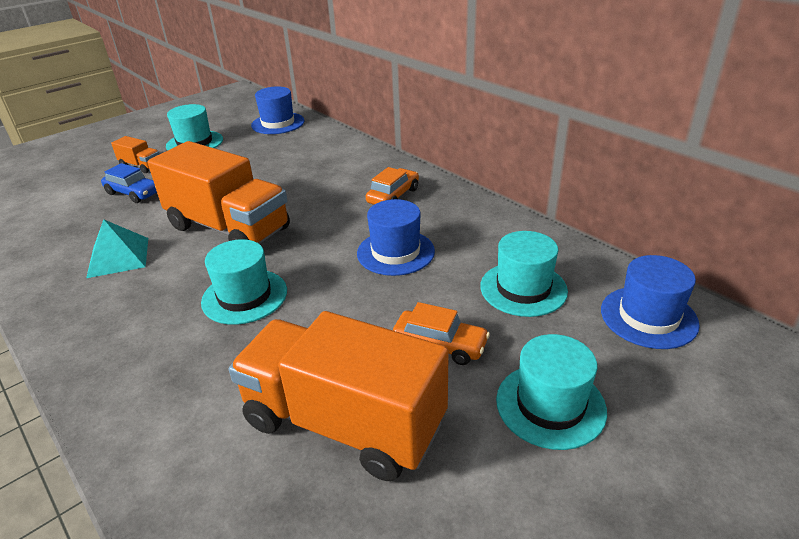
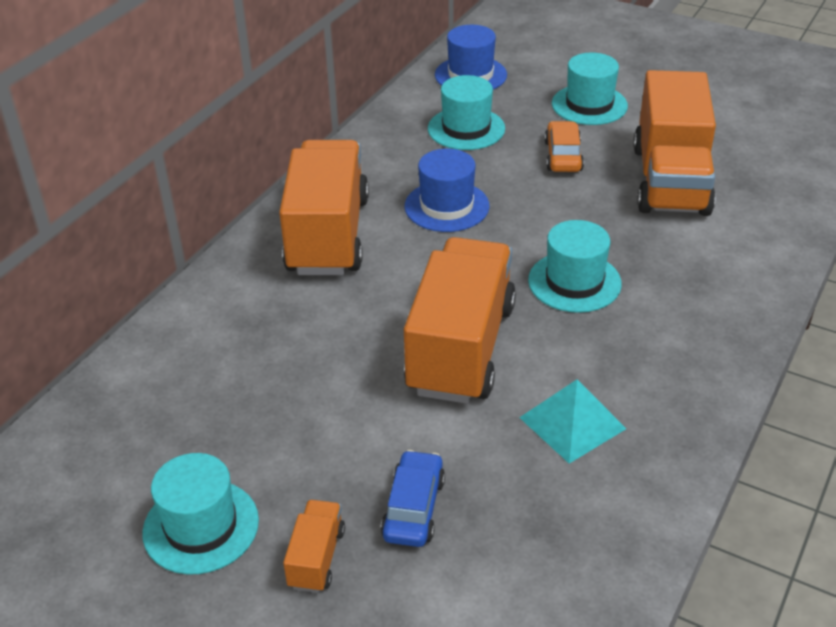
camera: 110 degrees left, 5 degrees up
(278, 123) = (93, 437): blue hat -> none
(393, 196) = (328, 235): orange car -> orange truck

